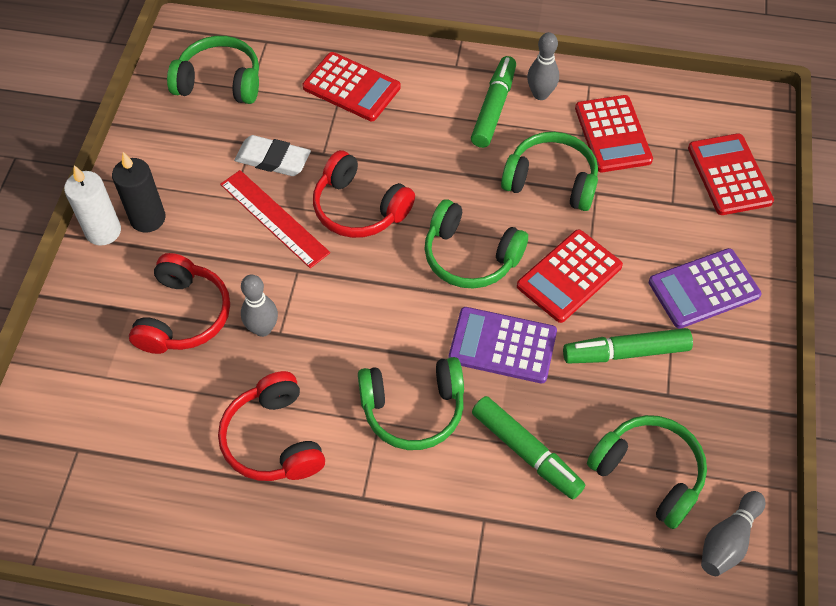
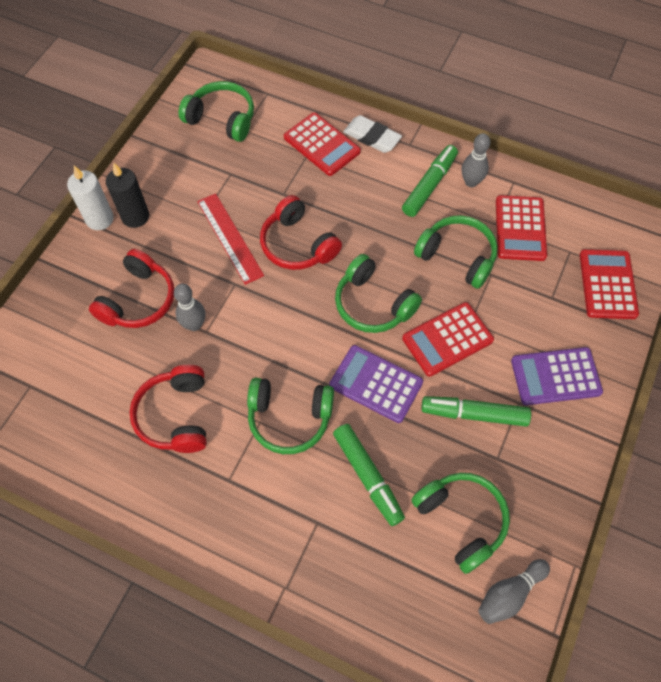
camera: 15 degrees right, 5 degrees up
(273, 159) = (243, 190): white eraser -> white eraser (372, 137)

